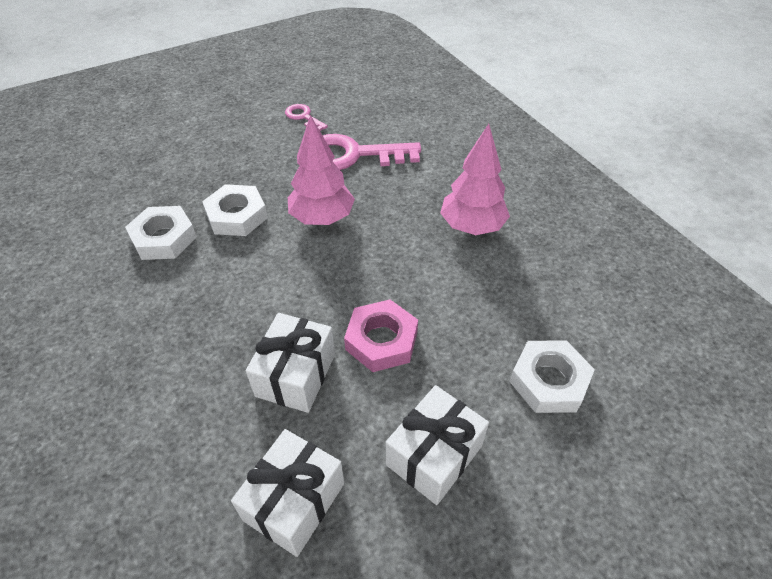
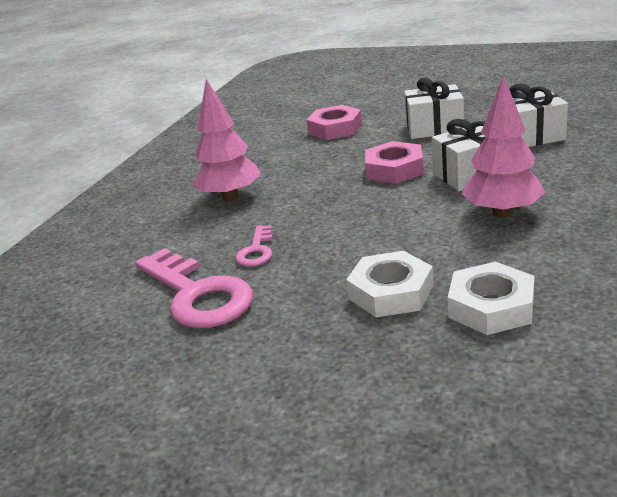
camera: 125 degrees left, 20 degrees down
(303, 117) = (151, 379): pink key -> pink key (256, 251)
(322, 218) = (319, 252): pink tree -> pink tree (502, 213)
(549, 381) = (335, 129): white nut -> pink nut

